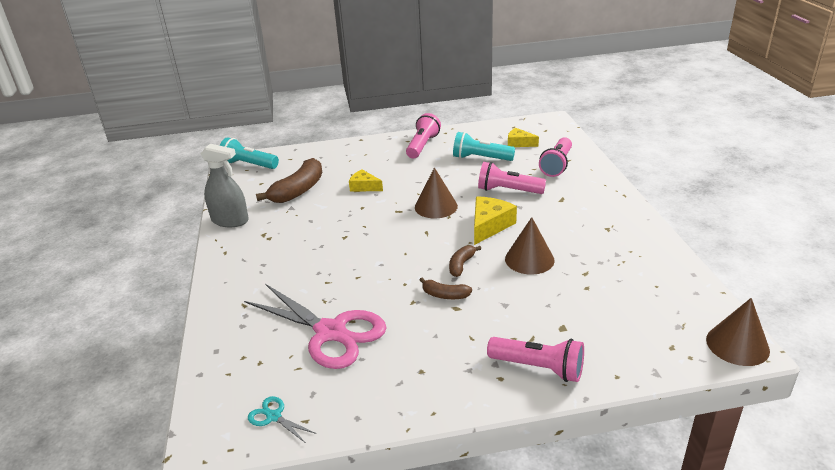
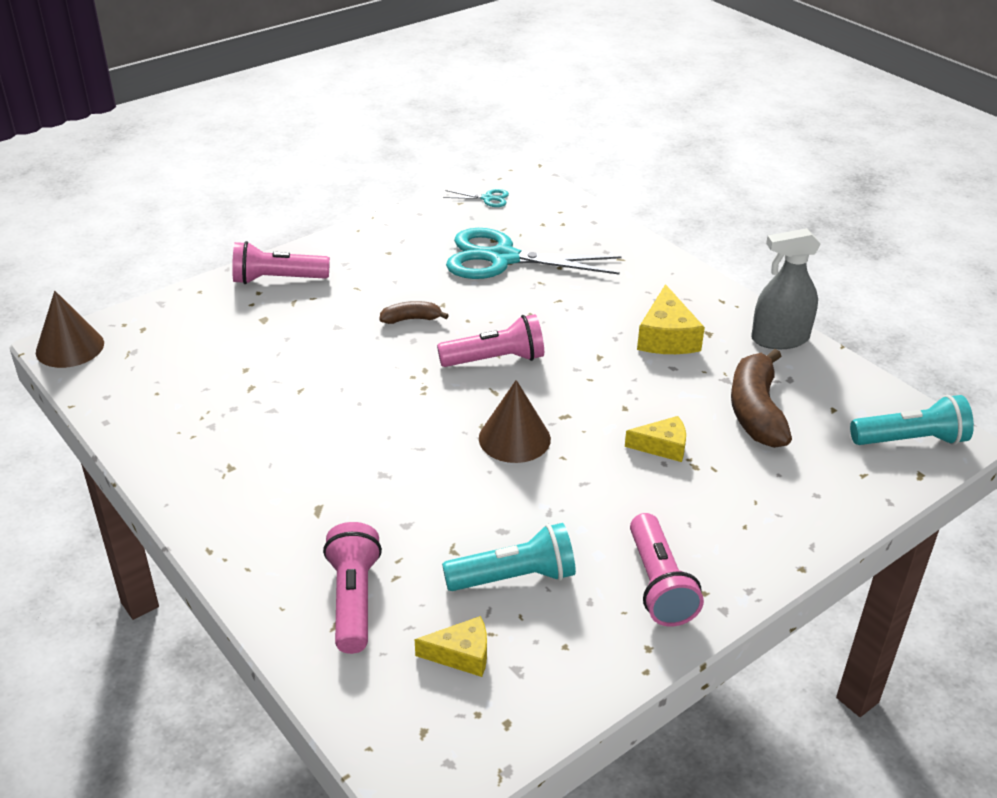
camera: 150 degrees right, 5 degrees up
(330, 332) = (503, 258): pink scissors -> turquoise scissors
(461, 265) = (414, 358): brown banana -> none
(489, 226) = (411, 425): yellow cheese -> yellow cheese (667, 337)
(508, 190) = (417, 504): pink flashlight -> pink flashlight (495, 360)
(529, 259) = (330, 387): brown cone -> none

